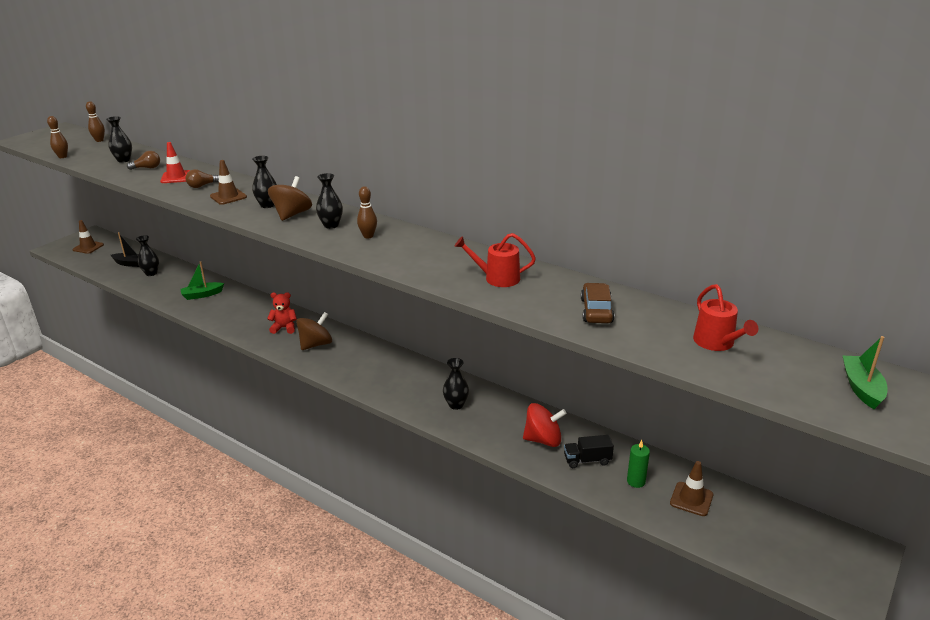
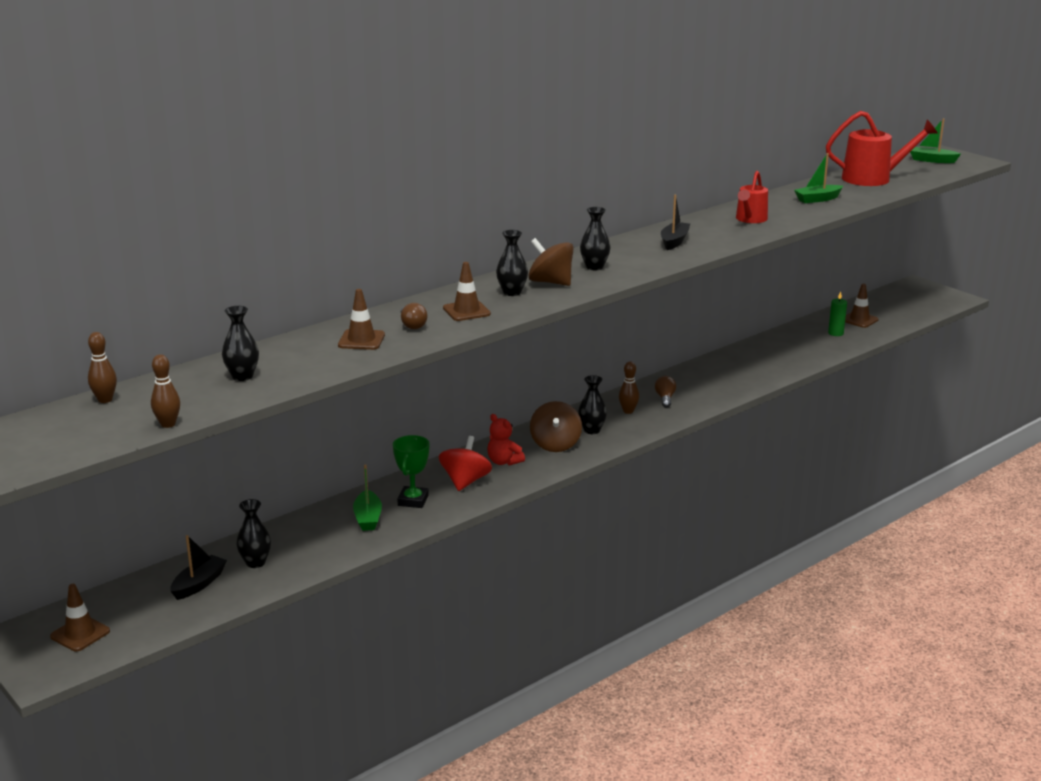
camera: 75 degrees left, 5 degrees down
(147, 168) = (300, 359): brown light bulb -> brown light bulb (665, 398)
(176, 177) = (361, 340): red traffic cone -> brown traffic cone
(225, 305) = (413, 500): none -> green trophy
(284, 328) = (504, 462): red teddy bear -> red teddy bear turned 60 degrees counterclockwise
(316, 344) = (555, 444): brown spinning top -> brown spinning top turned 150 degrees counterclockwise
(368, 236) = (633, 254): brown bowling pin -> brown bowling pin (628, 411)
(410, 249) = (674, 241): none -> black boat
(456, 405) = (708, 384): black vase -> black vase (592, 430)
(543, 440) = (773, 356): red spinning top -> red spinning top (465, 481)
(587, 460) = (805, 345): black truck -> none
(596, 311) = (818, 199): brown car -> green boat
(717, 343) = (872, 178): red watering can -> red watering can, size x1.61

